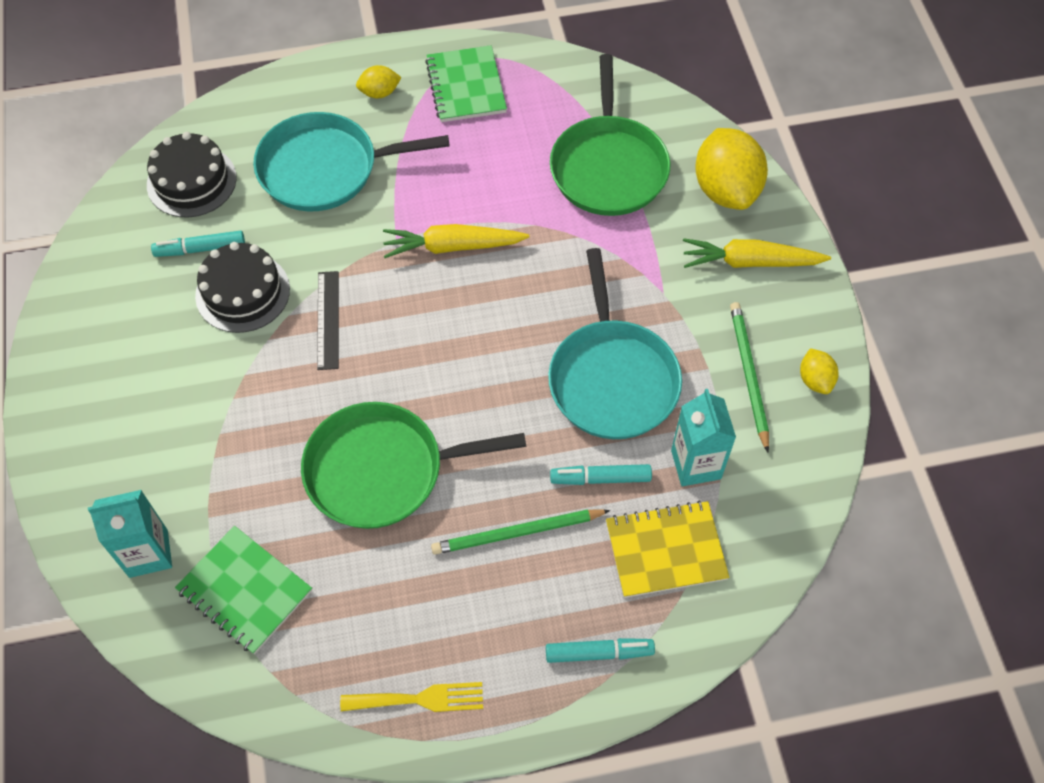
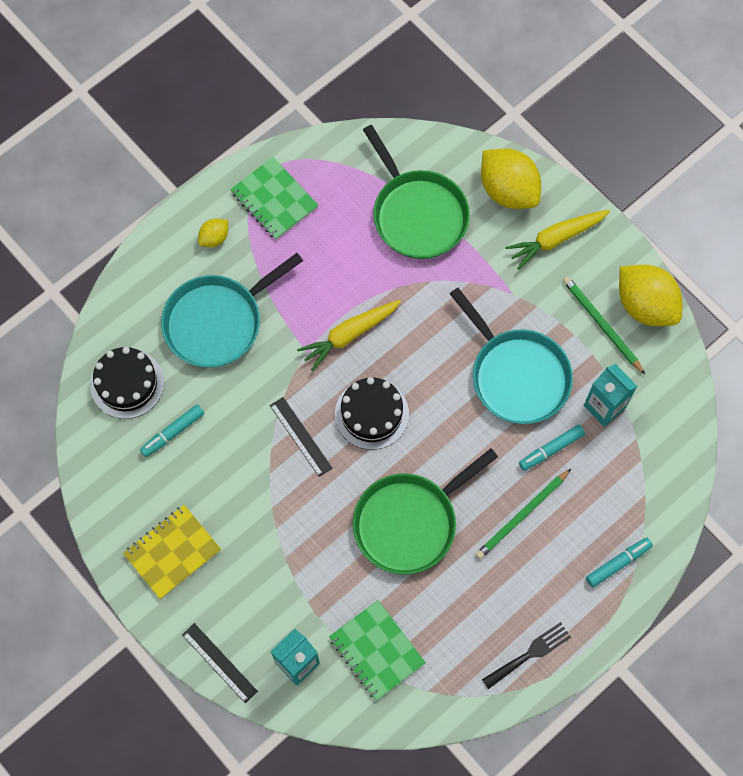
camera: 30 degrees left, 10 degrees up
(67, 505) = (219, 662): none -> black ruler
(242, 292) = (227, 449): black cake -> black cake (371, 414)
(245, 591) = (377, 650): green notebook -> green notebook turned 45 degrees clockwise
(420, 699) = (530, 653): yellow fork -> black fork
(665, 550) = (619, 475): yellow notebook -> yellow notebook (172, 552)
(815, 380) = (645, 305): yellow lemon -> yellow lemon, size x2.07

